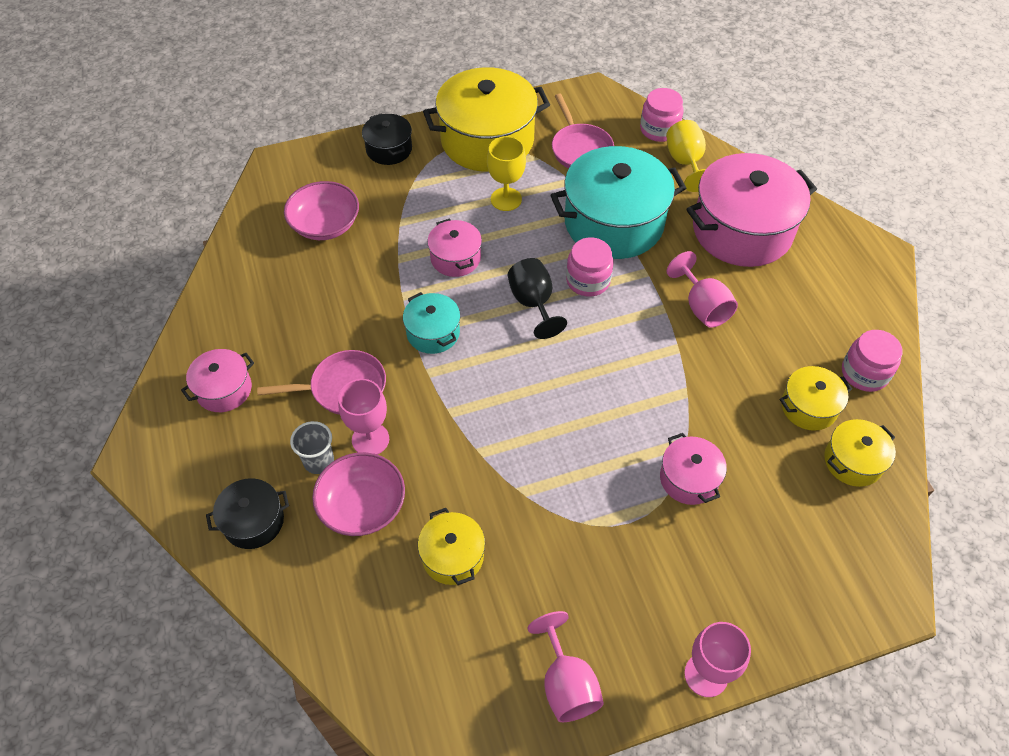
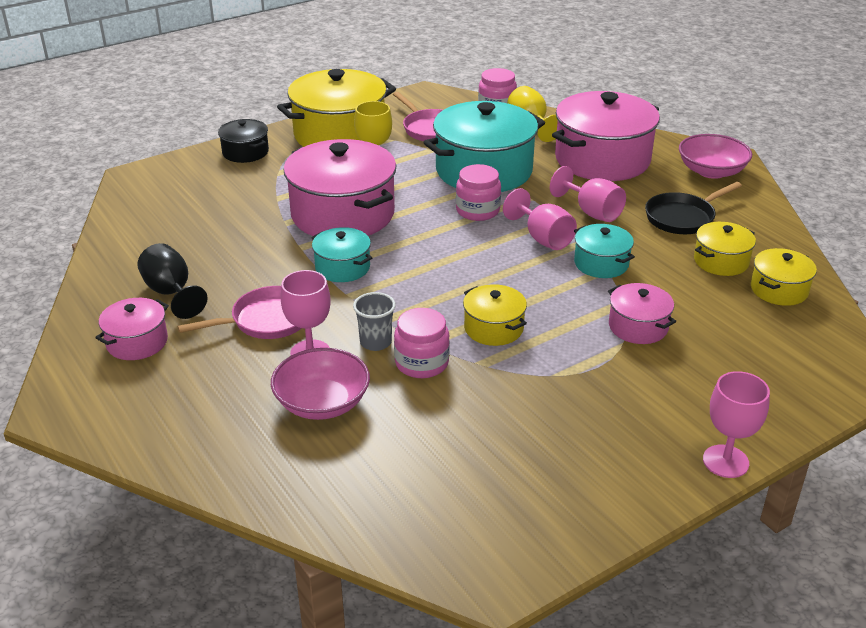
camera: 15 degrees left, 20 degrees down
(253, 521) = (208, 436): black pot -> none
(319, 461) = (262, 378): grey cup -> grey cup (375, 342)
(325, 225) = (201, 210): pink bowl -> pink bowl (711, 171)
(452, 556) = (433, 423): yellow pot -> yellow pot (493, 328)
(455, 258) = (343, 214): pink pot -> pink pot, size x2.03
(533, 303) = (433, 233): black goblet -> black goblet (171, 293)
(566, 683) = (593, 496): pink goblet -> pink goblet (543, 238)
(684, 383) = (601, 263): none -> turquoise pot
(793, 335) = (682, 217): none -> black pan
(864, 373) = (757, 232): pink jar -> pink jar (421, 363)

